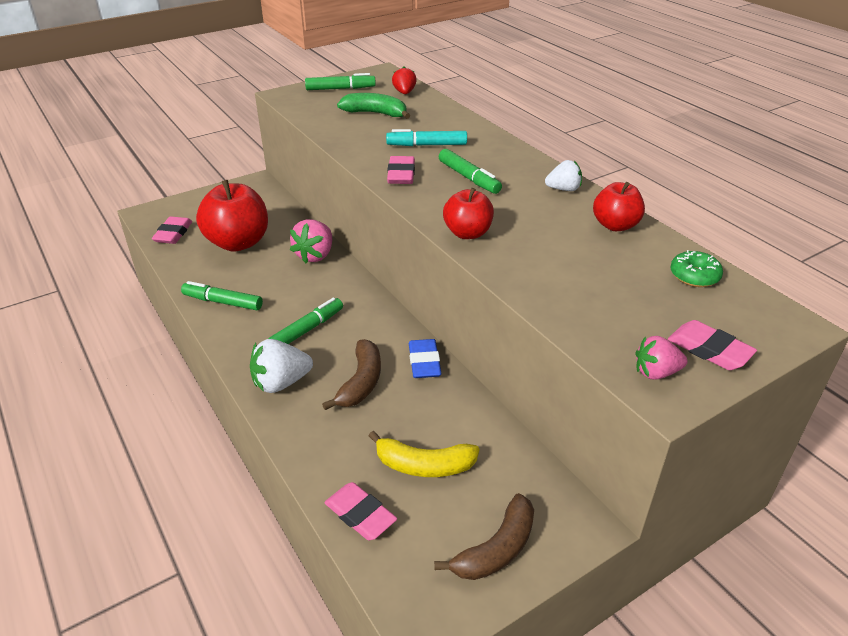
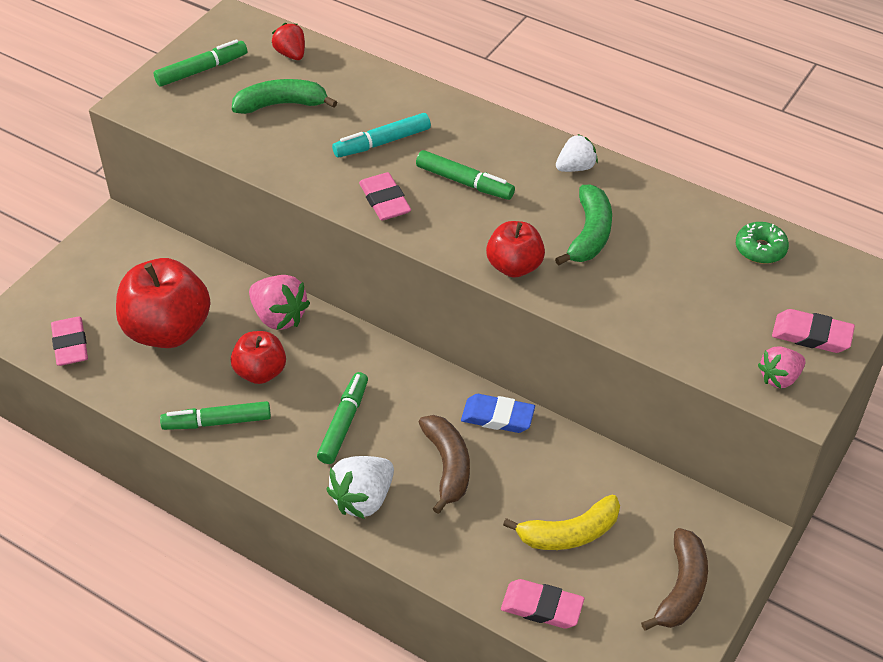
camera: 25 degrees left, 10 degrees up
(315, 255) = (279, 317): pink strawberry -> pink strawberry turned 45 degrees counterclockwise
(424, 362) = (497, 417): blue eraser -> blue eraser turned 45 degrees counterclockwise
(545, 229) = (589, 234): none -> green banana
(615, 225) = (655, 205): red apple -> red apple (260, 372)

